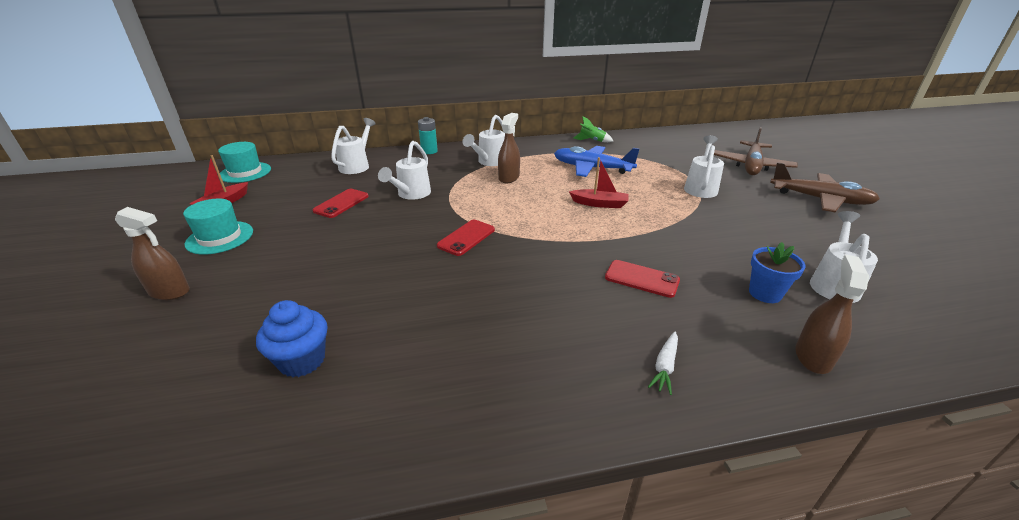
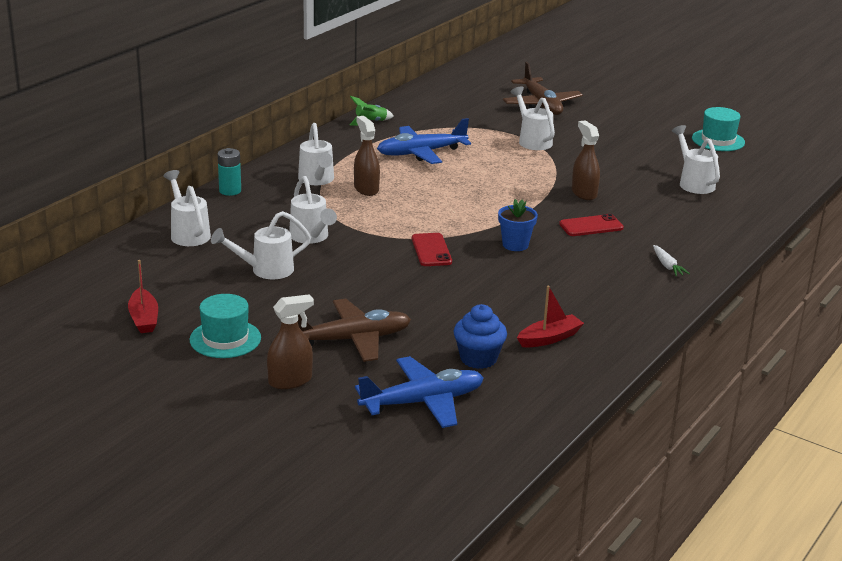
camera: 45 degrees left, 5 degrees down
(176, 377) = (423, 402): none -> blue plane
(245, 172) = (78, 287): turquoise hat -> turquoise hat (718, 140)
(341, 203) = (265, 270): red phone -> white watering can
(599, 204) = (481, 184): red boat -> red boat (549, 338)
(765, 293) = (667, 205): blue flower pot -> blue flower pot (515, 245)
(813, 356) = (725, 228): brown spray bottle -> brown spray bottle (584, 193)
(820, 199) = (623, 121): brown plane -> brown plane (352, 340)

